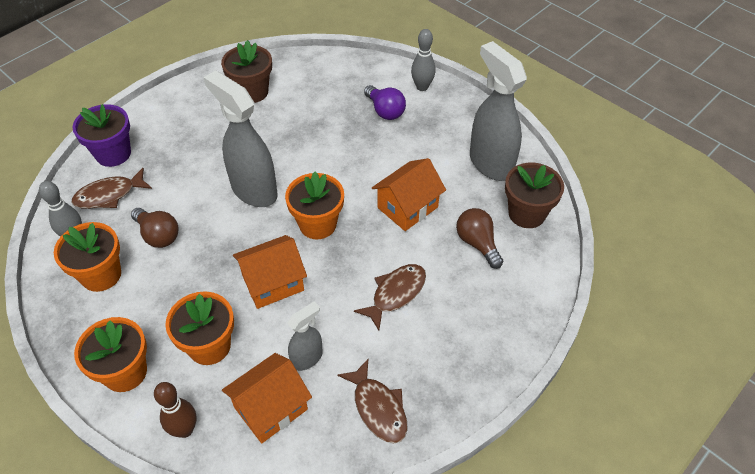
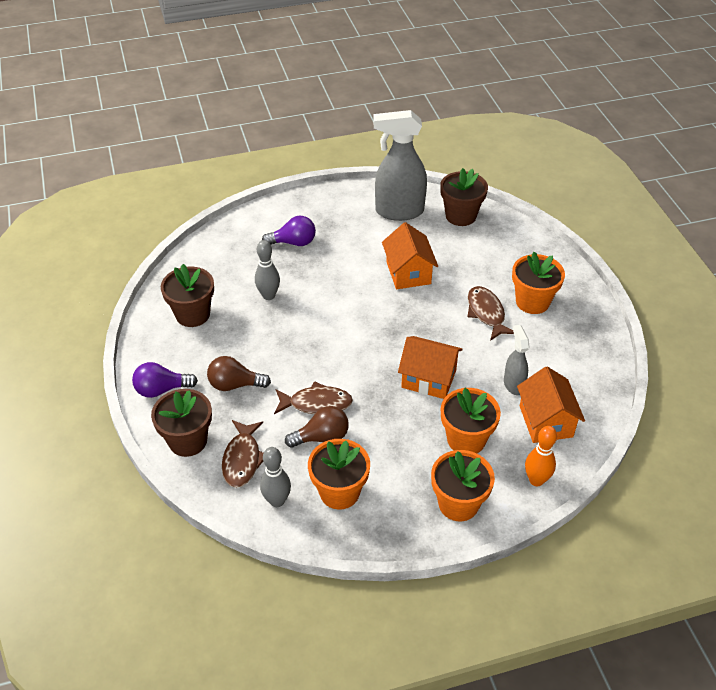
camera: 60 degrees left, 5 degrees down
(113, 154) = (188, 441): purple flower pot -> brown flower pot
(159, 114) = (161, 389): none -> purple light bulb
(185, 430) = (536, 480): brown bowling pin -> orange bowling pin
(254, 190) = (318, 356): grey spray bottle -> none
(273, 283) = (428, 379): orange house -> orange house turned 75 degrees counterclockwise
(317, 224) = (387, 330): orange flower pot -> orange flower pot (532, 302)
(378, 408) = (578, 362): brown fish -> brown fish (316, 403)
(422, 87) = (284, 211): grey bowling pin -> grey bowling pin (268, 295)
(477, 243) = (470, 252): brown light bulb -> brown light bulb (235, 384)

